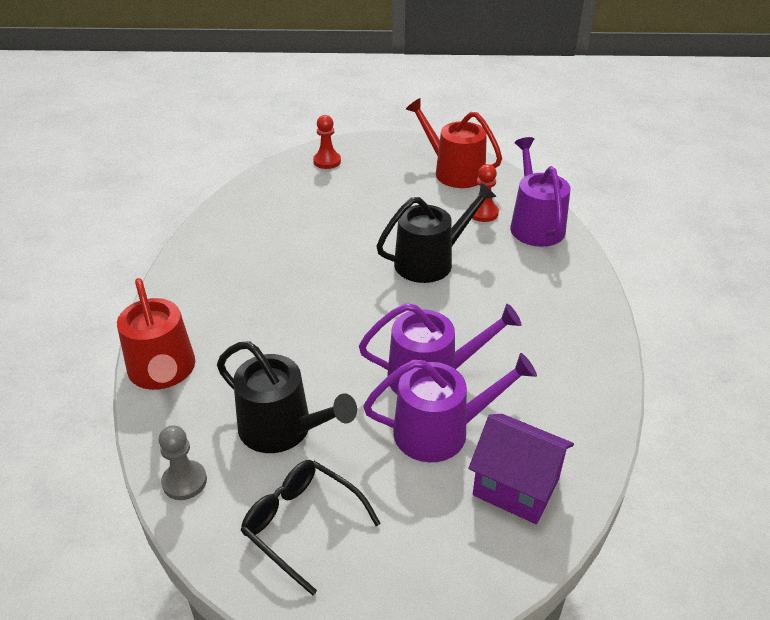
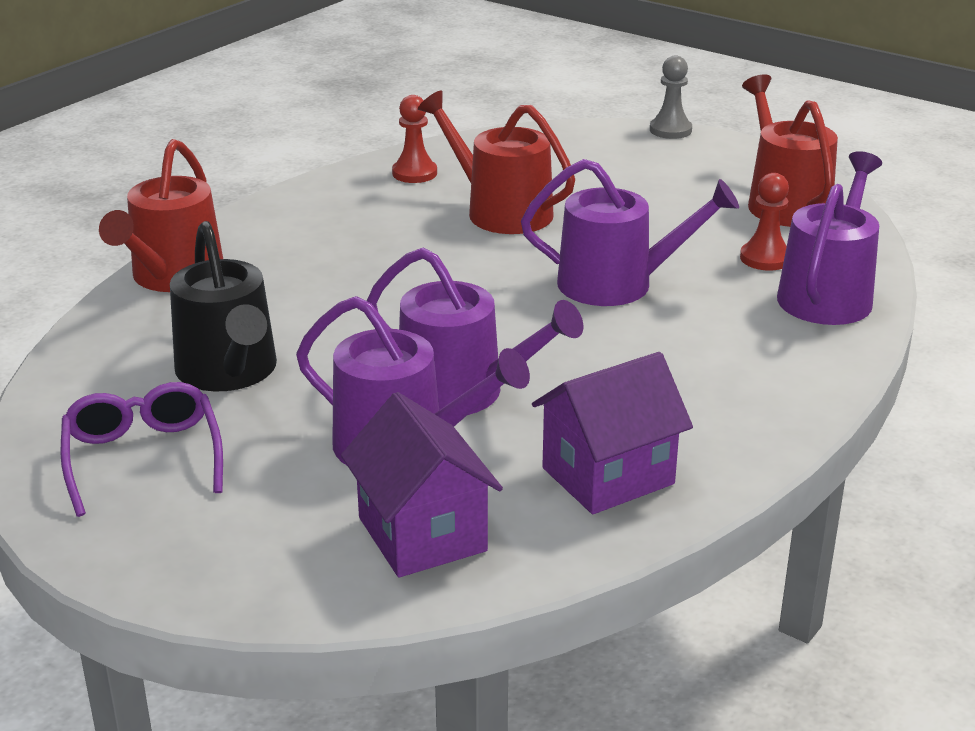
camera: 35 degrees right, 10 degrees down
(184, 481) = (78, 373): grey pawn -> grey pawn (670, 130)
(301, 524) = (143, 457): black glasses -> purple glasses
(314, 235) = (501, 211): none -> red watering can
(327, 161) = (616, 144): red pawn -> red pawn (414, 173)
(430, 261) = (617, 284): black watering can -> purple watering can
(560, 395) = (608, 476): none -> purple house

